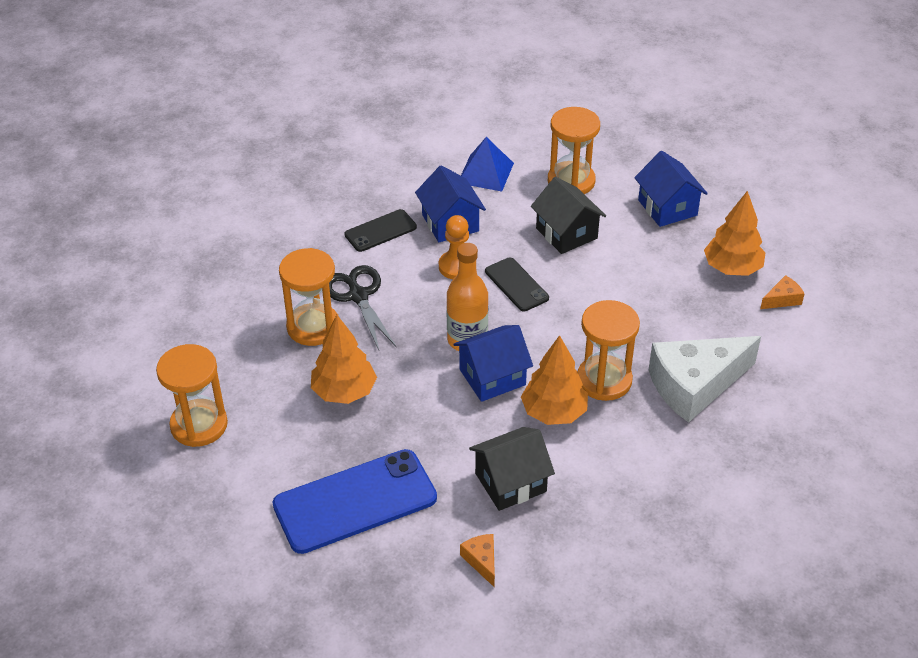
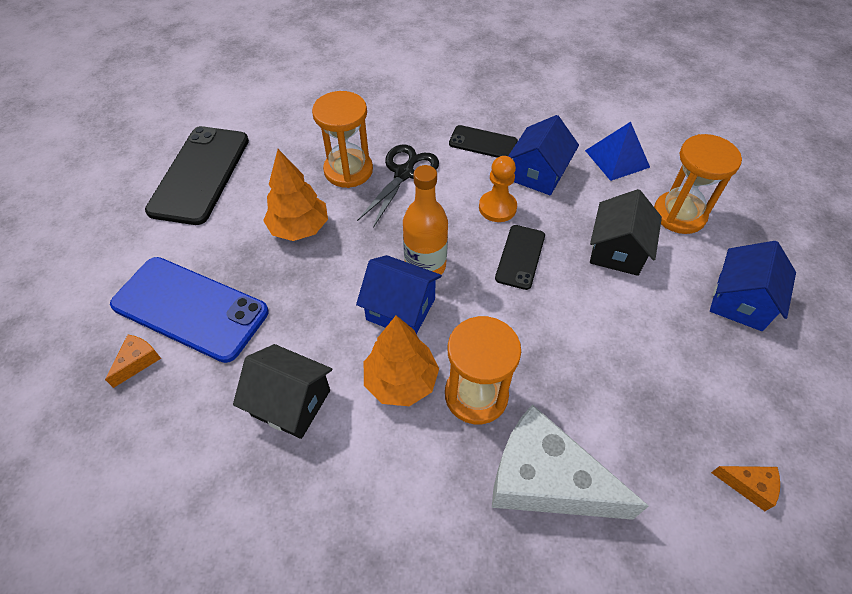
camera: 50 degrees right, 10 degrees up
(199, 425) = (200, 174): orange hourglass -> black phone
(481, 561) = (183, 441): orange cheese -> orange cheese (137, 361)
(732, 268) = (733, 408): orange tree -> none

